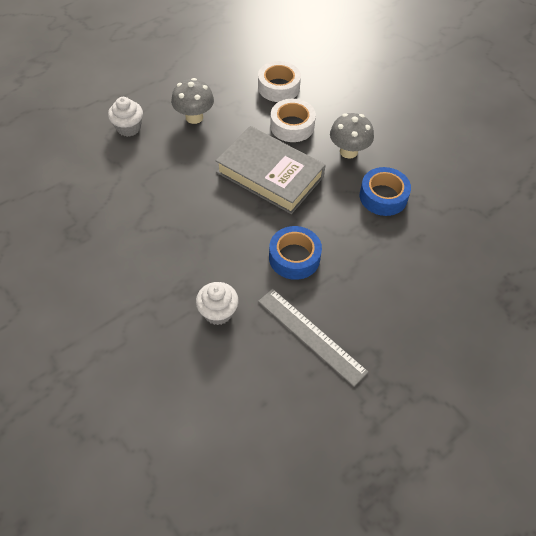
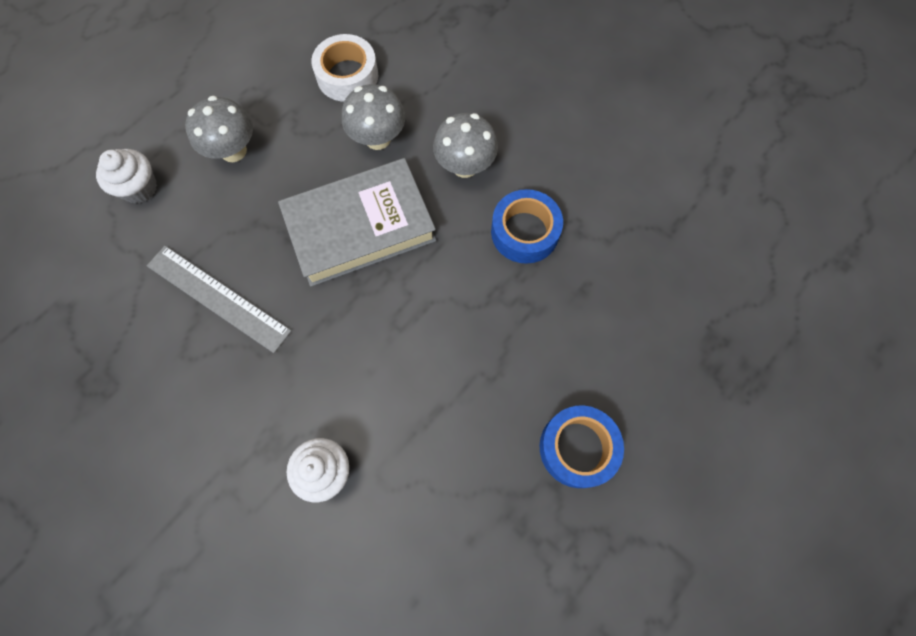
camera: 10 degrees left, 15 degrees up
(270, 174) = (360, 227): grey book -> grey book turned 45 degrees counterclockwise
(292, 126) = (378, 138): white tape -> grey mushroom
(294, 257) = (417, 358): blue tape -> blue tape (577, 448)
(311, 335) = (461, 480): grey ruler -> grey ruler (218, 298)

